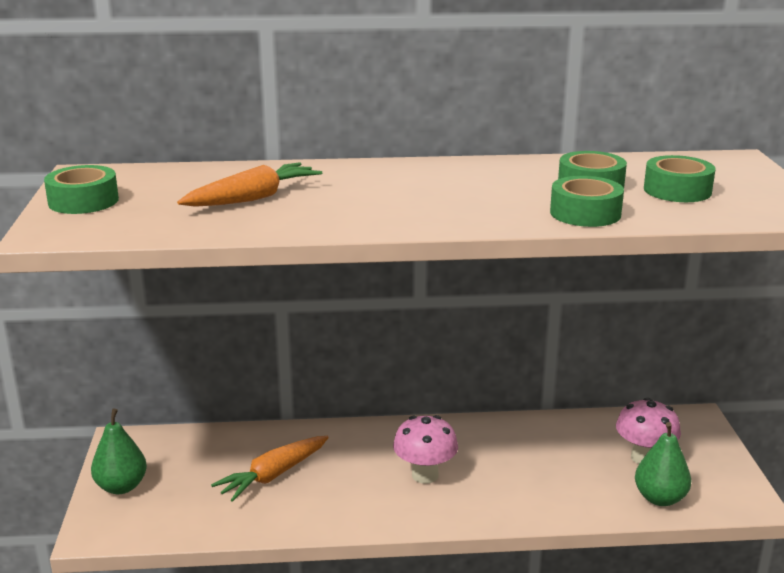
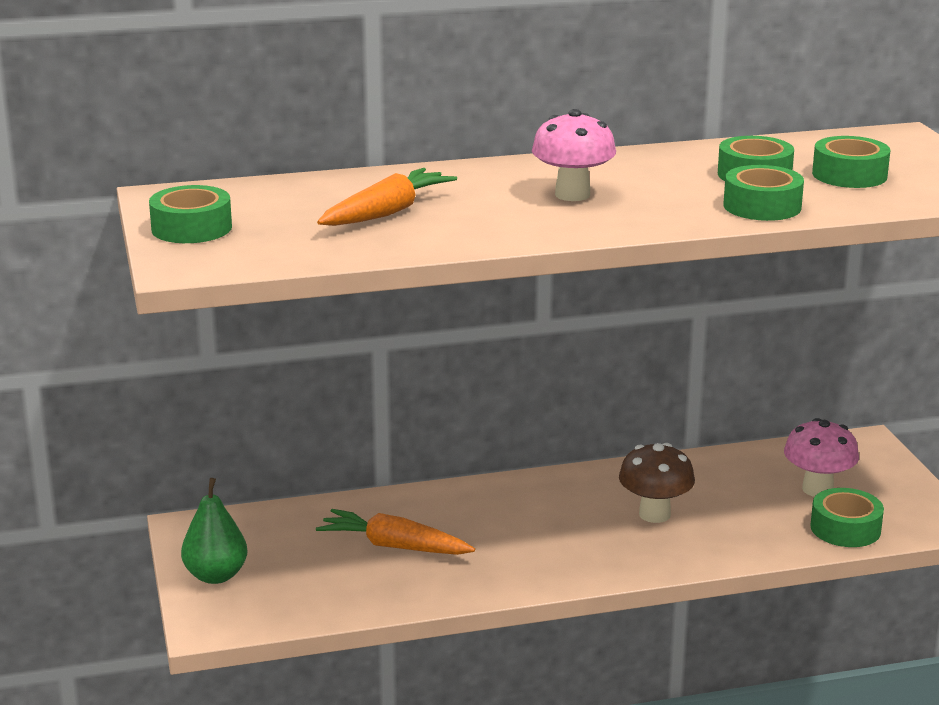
camera: 10 degrees left, 0 degrees up
(274, 475) = (395, 546): orange carrot -> orange carrot turned 75 degrees clockwise
(425, 475) = (573, 530): pink mushroom -> pink mushroom (572, 195)
(497, 467) = (654, 514): none -> brown mushroom
(660, 498) = (845, 528): green pear -> green tape

